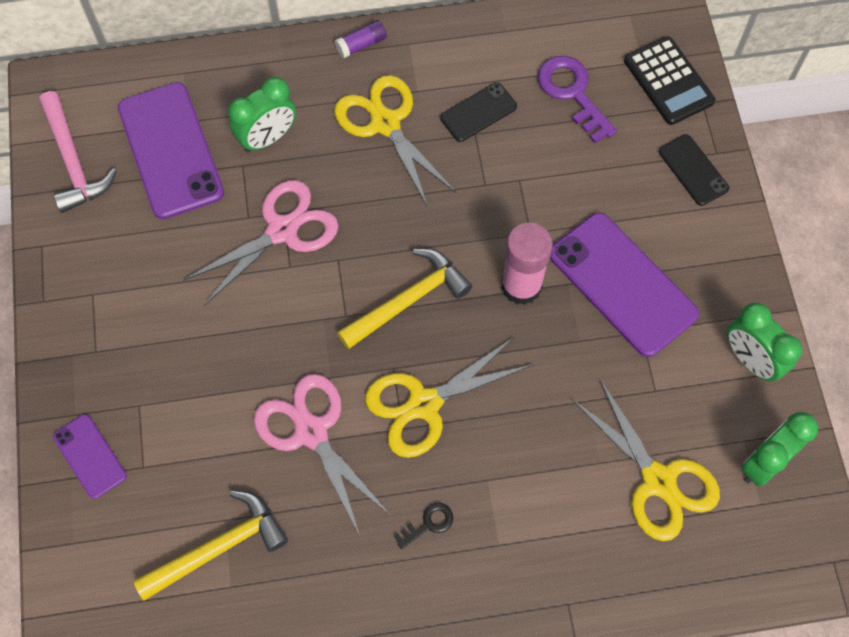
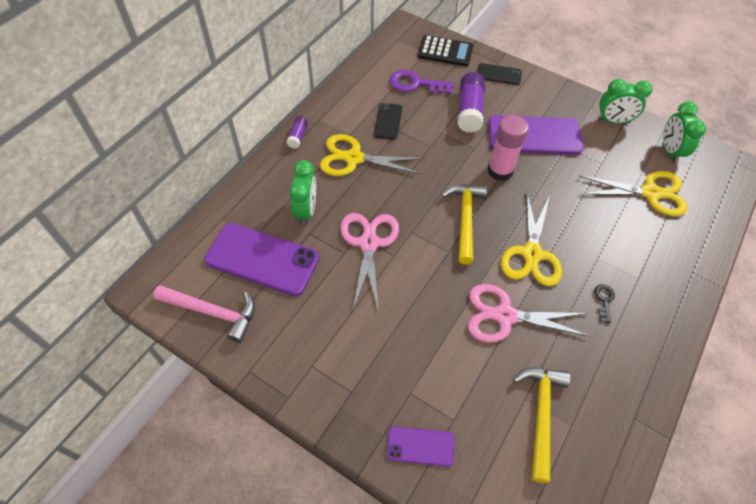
camera: 50 degrees left, 10 degrees down
(589, 183) = (469, 111): none -> purple glue stick

